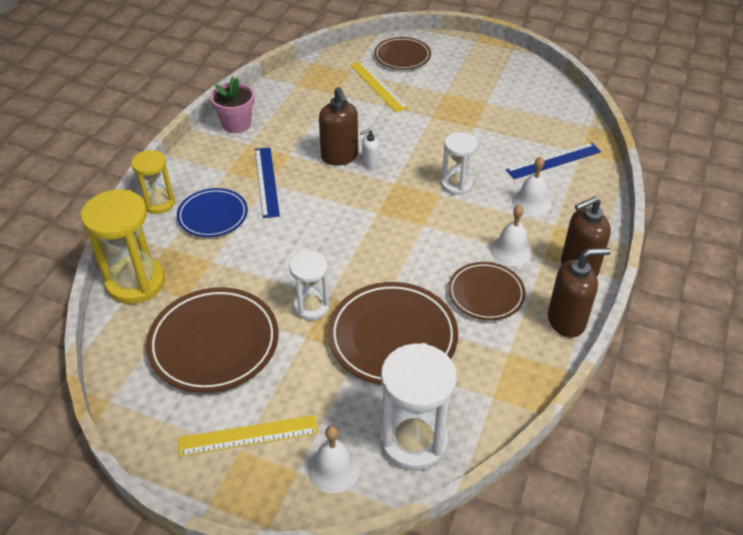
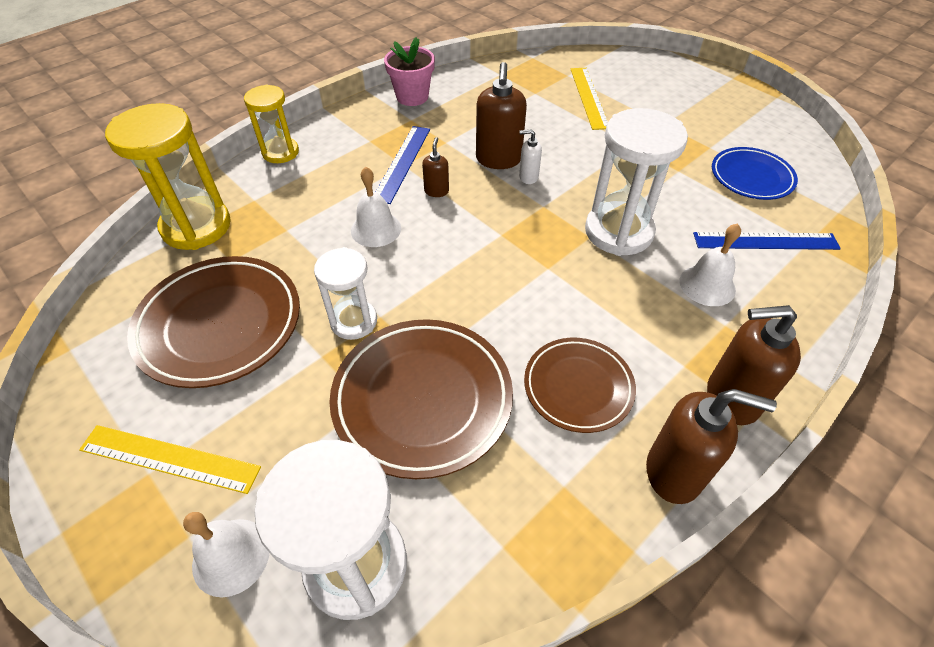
camera: 25 degrees right, 5 degrees up
(213, 216) = (322, 182): blue plate -> blue plate (751, 177)
(308, 195) = (436, 191): none -> brown soap dispenser
(402, 56) = (635, 74): brown plate -> none
(456, 184) = (618, 232): white hourglass -> white hourglass, size x1.65
(511, 250) = (645, 339): white bell -> white bell (376, 229)

